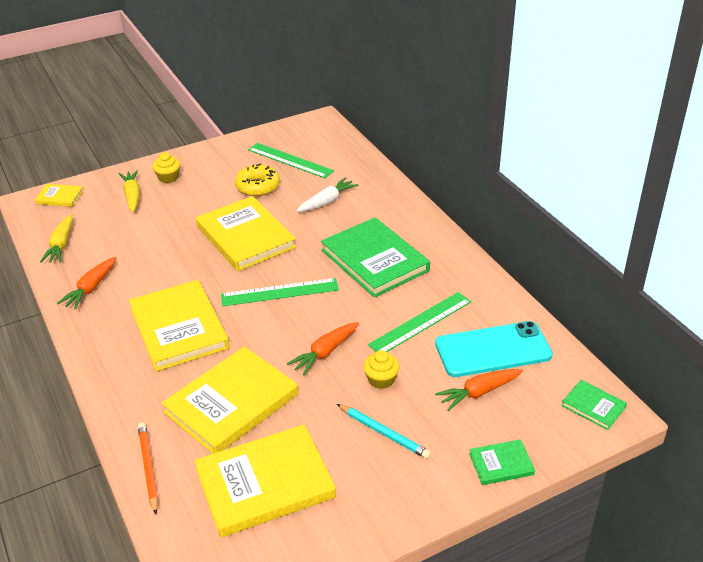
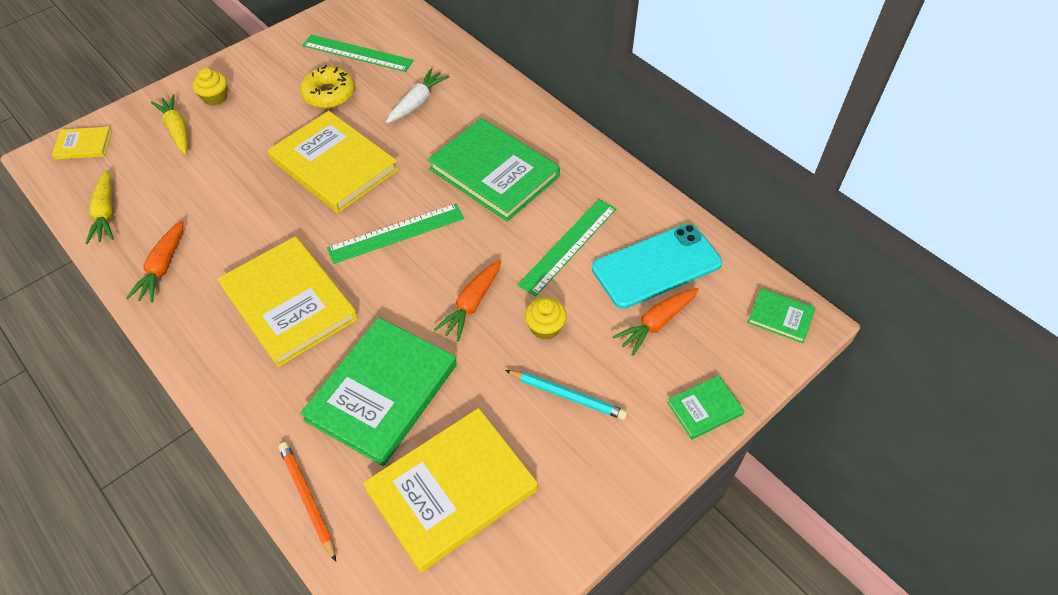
camera: 15 degrees left, 15 degrees up
(231, 403) = (382, 392): yellow book -> green book

